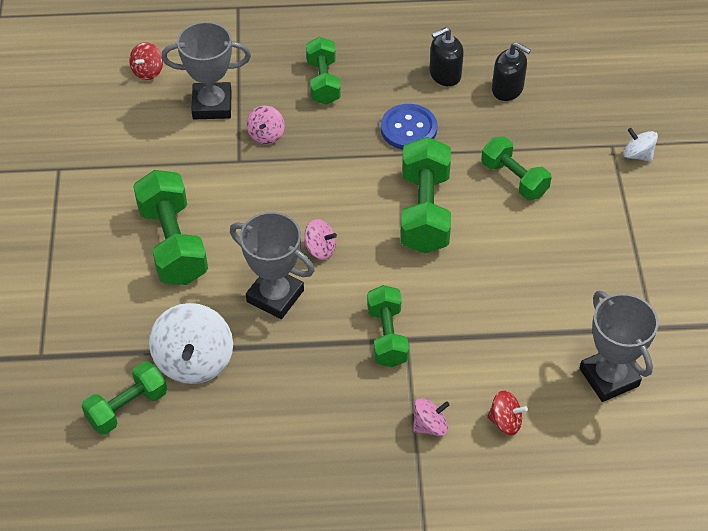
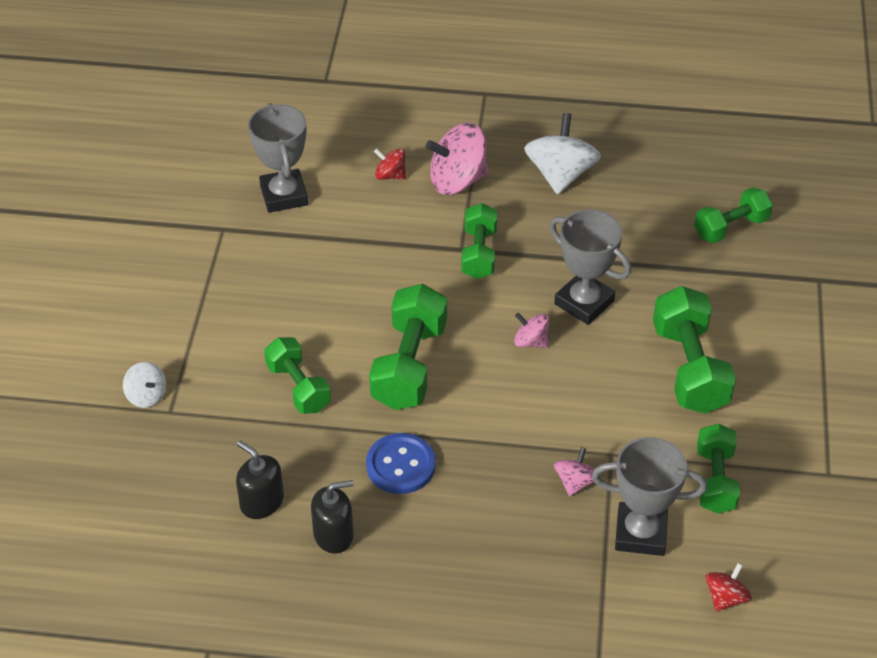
camera: 170 degrees left, 5 degrees down
(194, 361) = (668, 256): white spinning top -> white spinning top (560, 175)
(323, 82) = (493, 547): green dumbbell -> green dumbbell (715, 480)
(430, 426) = (457, 180): pink spinning top -> pink spinning top, size x1.89

